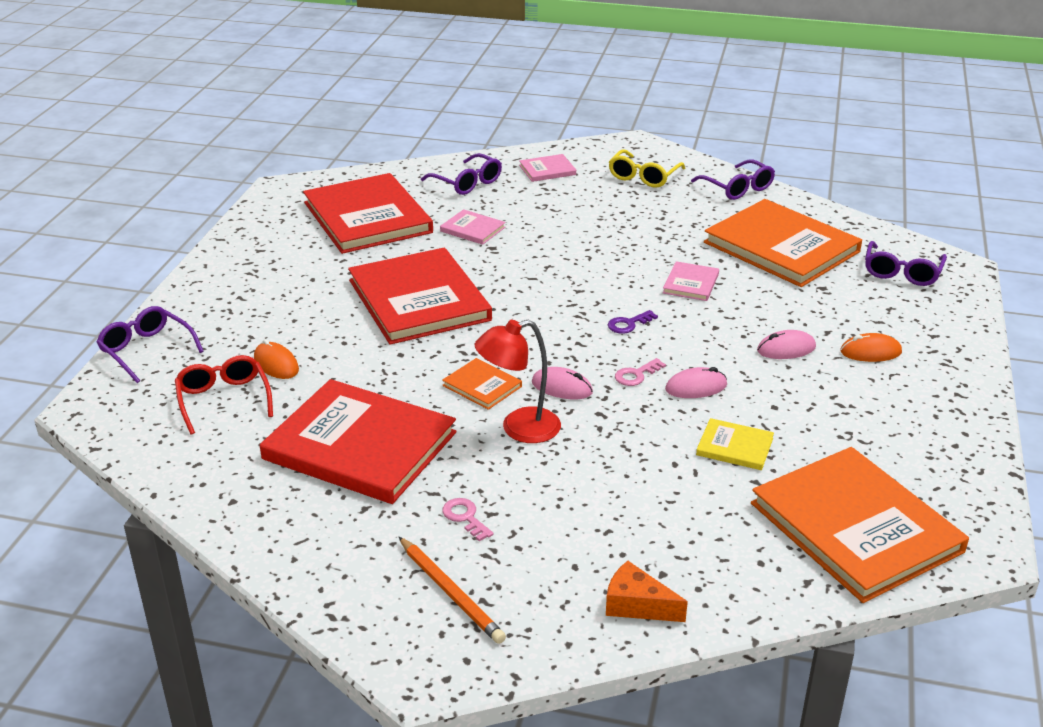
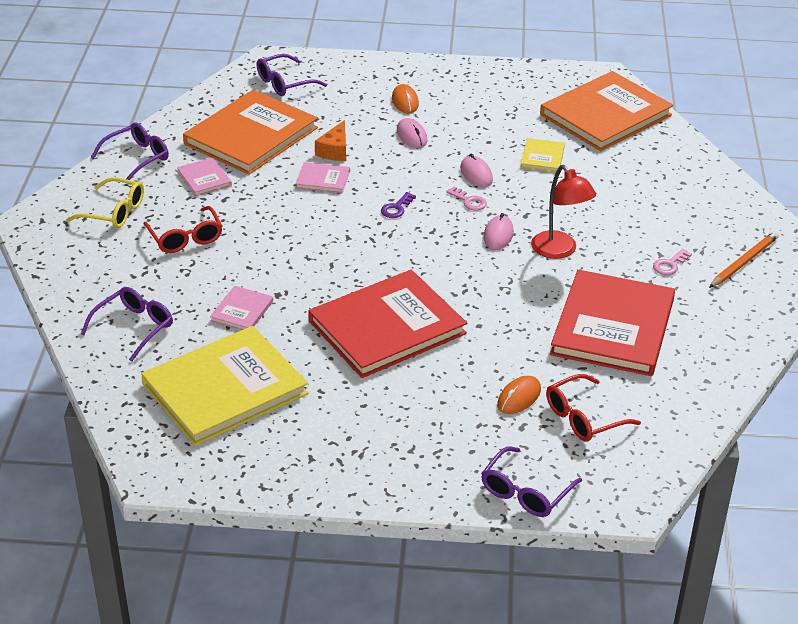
camera: 100 degrees left, 5 degrees up
(368, 217) = (225, 389): red book -> yellow book
(482, 386) = (510, 275): orange book -> none
(547, 170) = (100, 274): pink book -> pink book (204, 179)
(594, 207) = (185, 238): none -> red glasses
(628, 324) = (396, 208): purple key -> purple key turned 75 degrees clockwise
(637, 605) = (715, 190): orange cheese -> orange cheese (335, 150)
(902, 272) = (284, 83): purple glasses -> purple glasses turned 135 degrees clockwise

